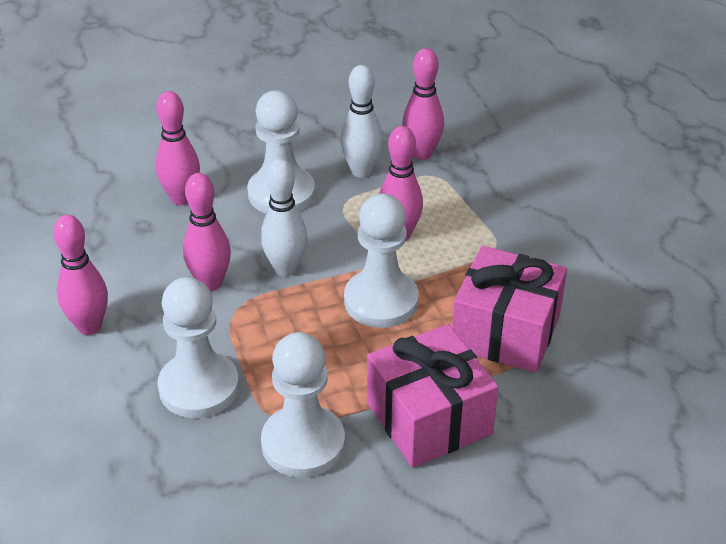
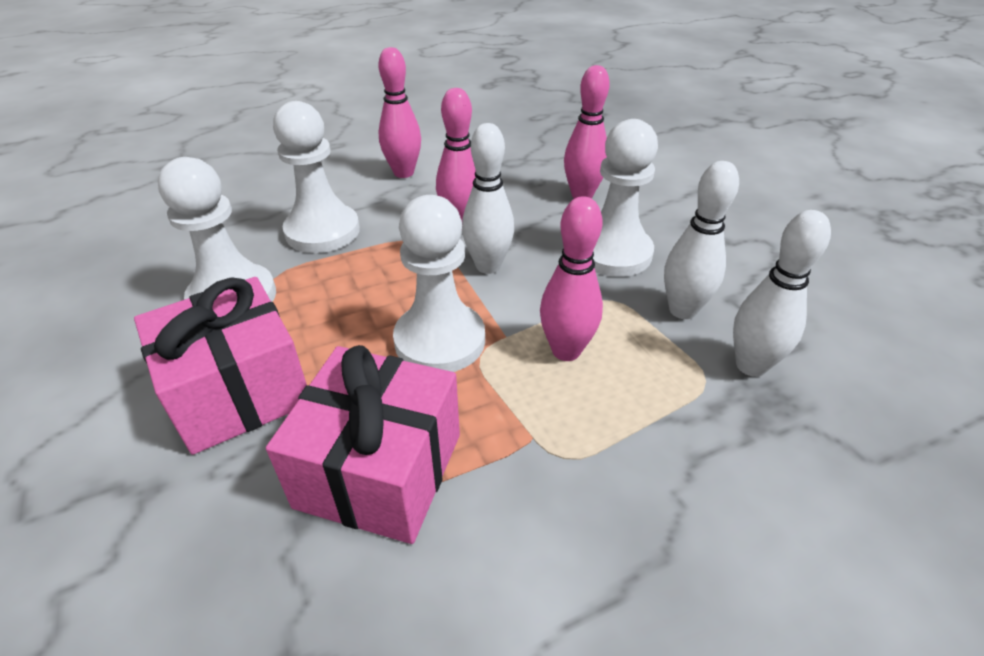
camera: 85 degrees right, 0 degrees up
(422, 154) = (751, 365): pink bowling pin -> white bowling pin

